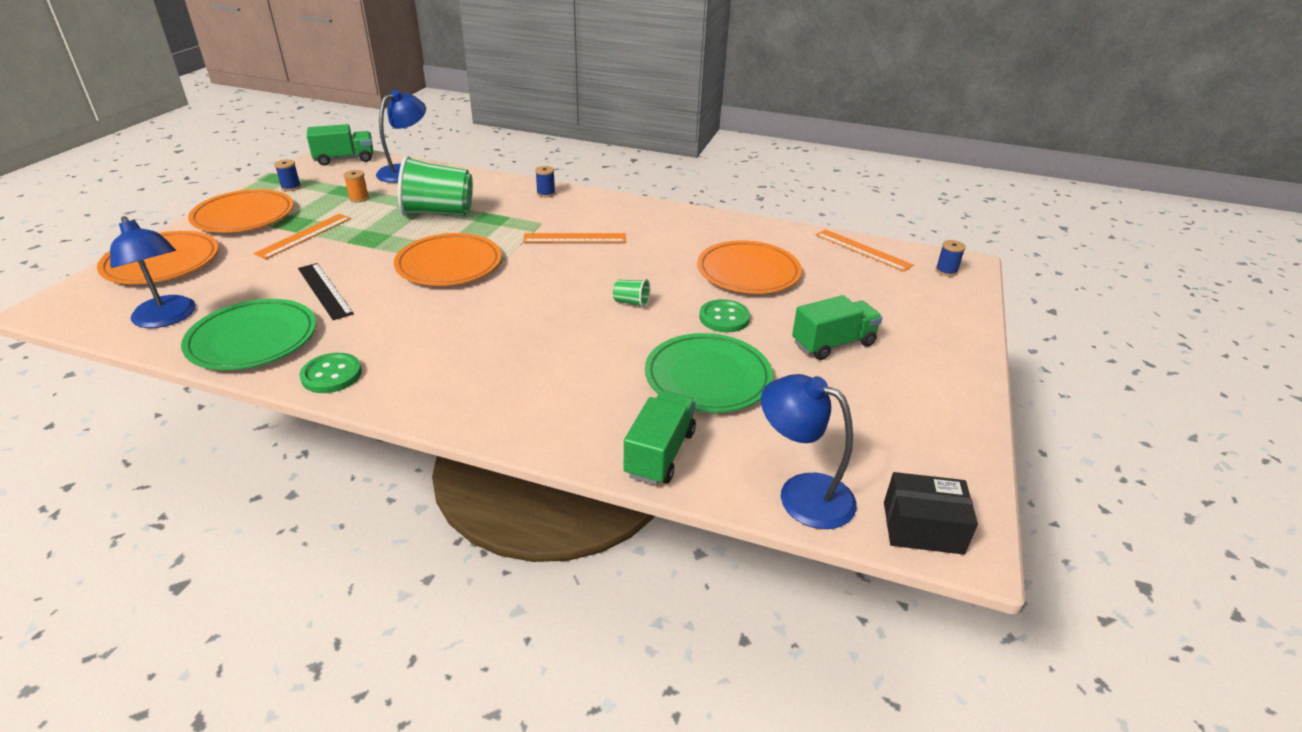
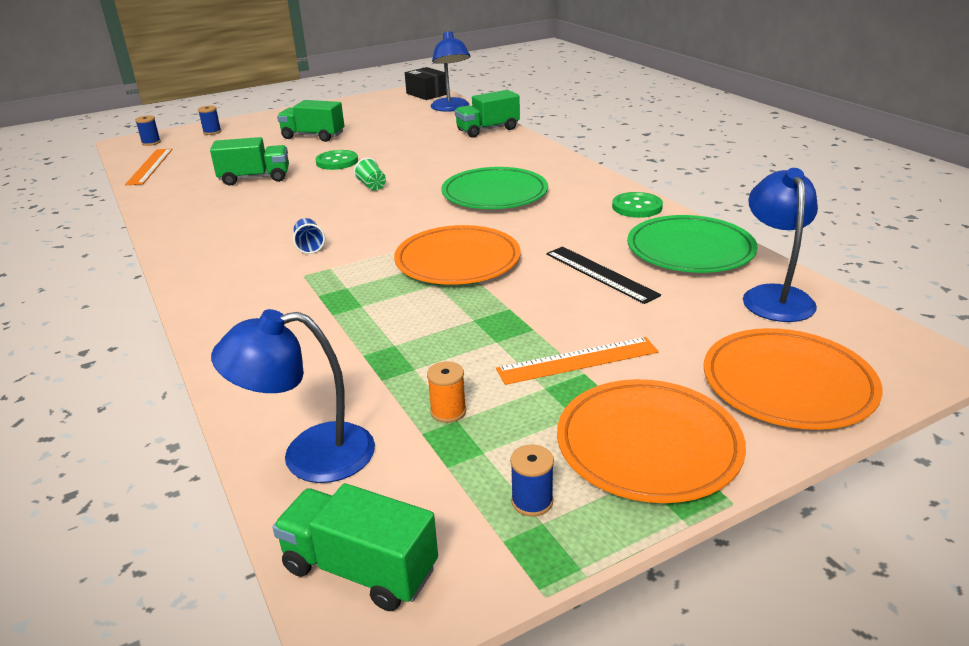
camera: 135 degrees left, 5 degrees down
(325, 290) = (600, 274): black ruler -> black ruler turned 45 degrees counterclockwise
(438, 213) = (382, 334): green cup -> none
(546, 193) = (223, 314): blue spool -> blue spool (212, 132)
(575, 238) = (309, 246): orange ruler -> blue cup
(708, 377) = (409, 144): green plate -> green plate (494, 194)
(748, 272) = (255, 178): orange plate -> green truck

